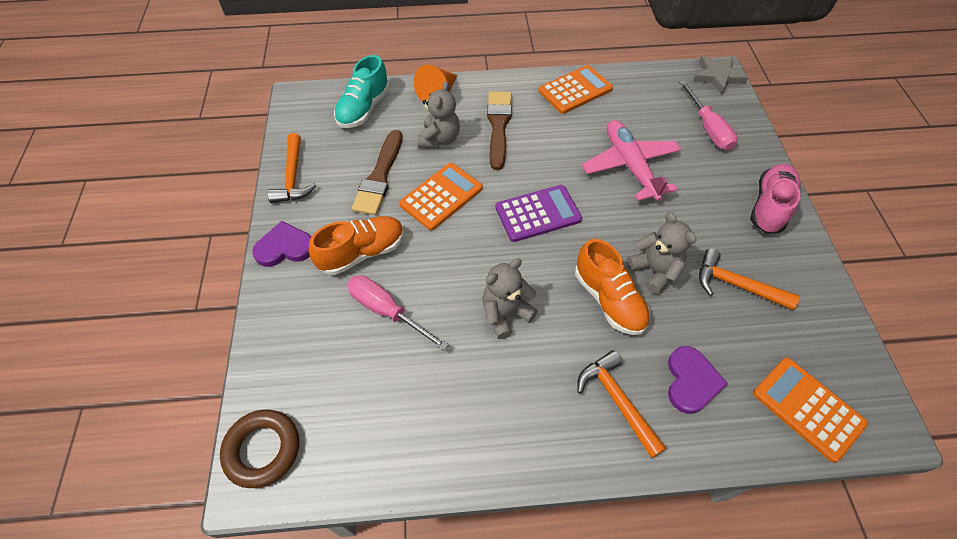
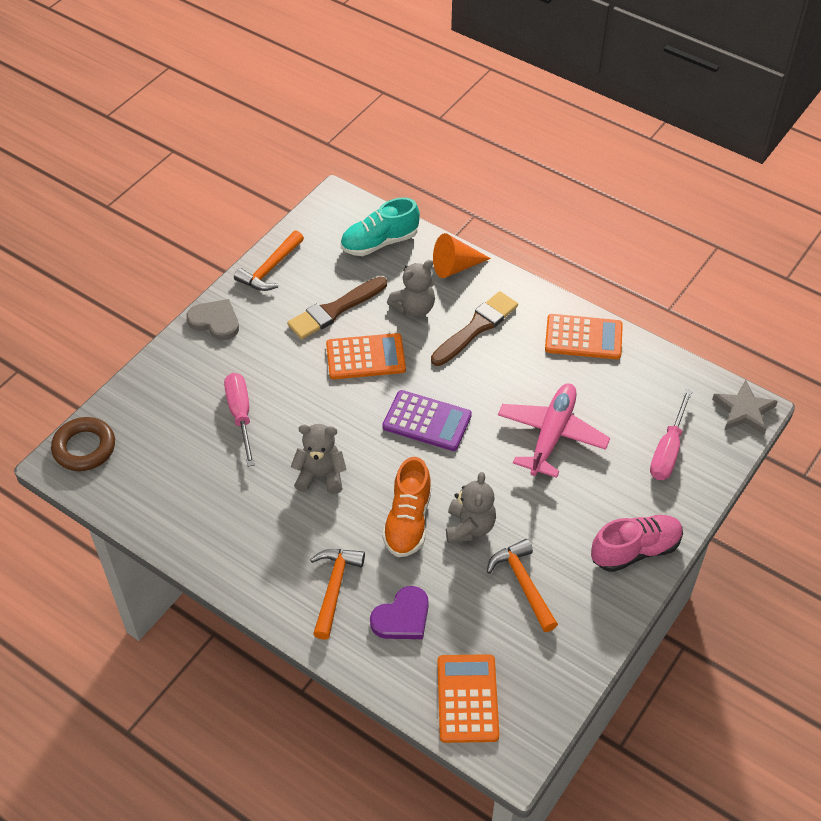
camera: 40 degrees right, 5 degrees down
(285, 247) = (215, 321): purple heart -> grey heart
(362, 253) = (264, 362): orange shoe -> none

